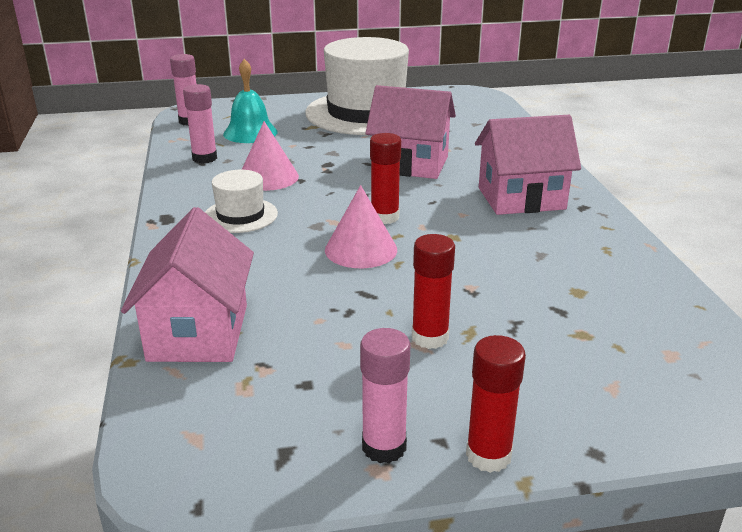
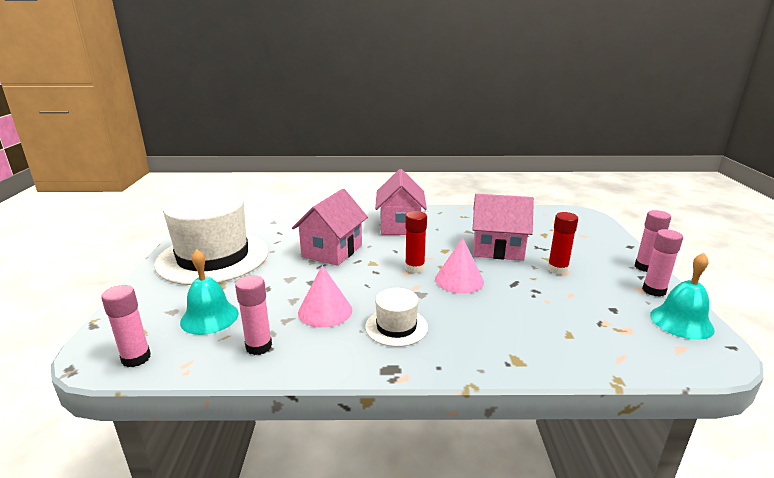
camera: 80 degrees left, 5 degrees down
(198, 333) = (574, 348): pink house -> pink house (498, 249)
(274, 458) = (681, 322): none -> turquoise bell
(488, 455) = (645, 267): red glue stick -> pink glue stick

